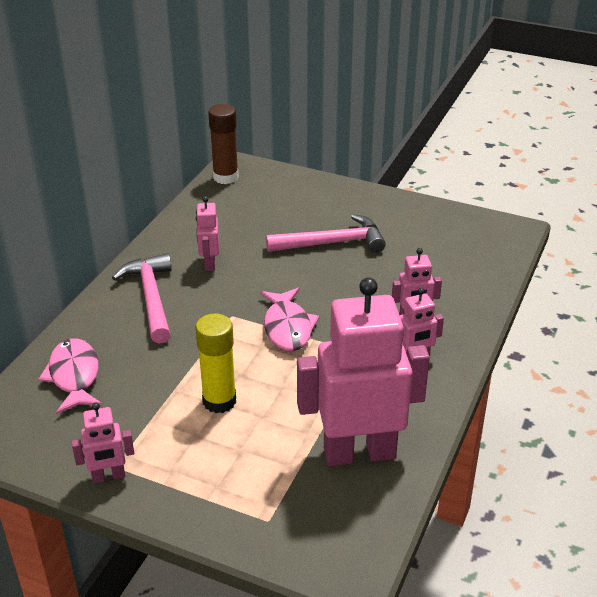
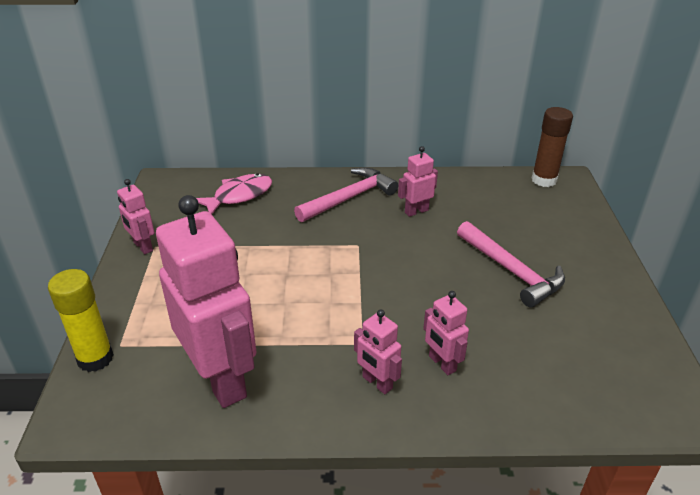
camera: 65 degrees right, 0 degrees up
(219, 401) = (248, 273): yellow glue stick -> yellow glue stick (95, 358)
(287, 327) = (365, 281): pink fish -> none

